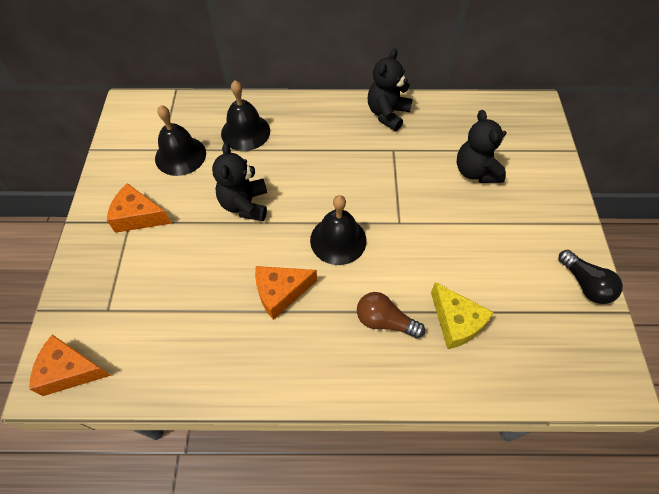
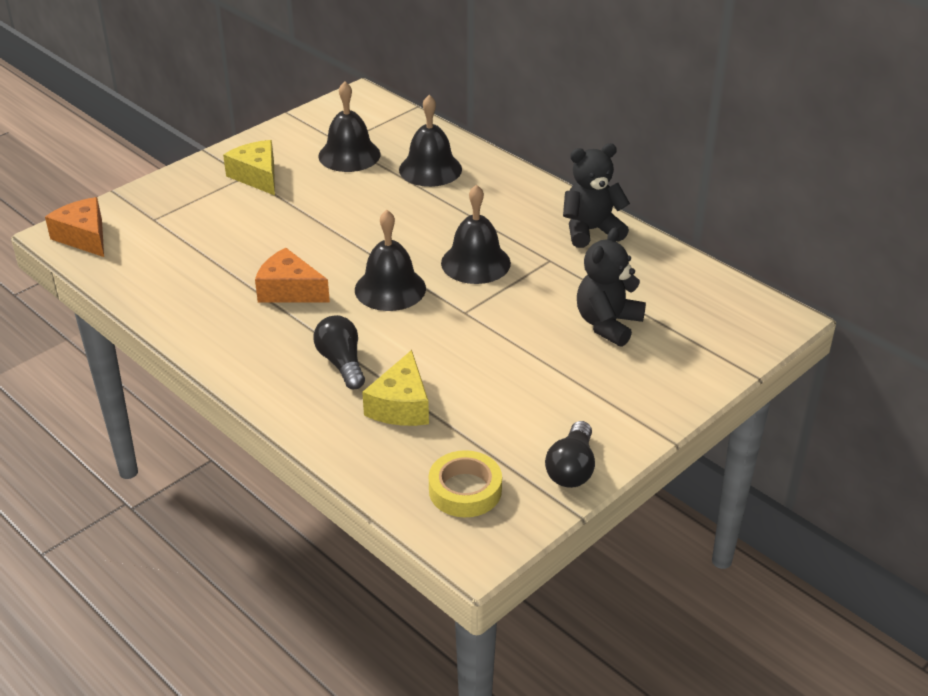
camera: 45 degrees right, 20 degrees down
(138, 216) = (257, 176): orange cheese -> yellow cheese
(245, 204) = (350, 218): black teddy bear -> none
(359, 182) = (475, 263): none -> black bell
(384, 321) = (342, 363): brown light bulb -> black light bulb
(563, 350) = (465, 490): none -> yellow tape

